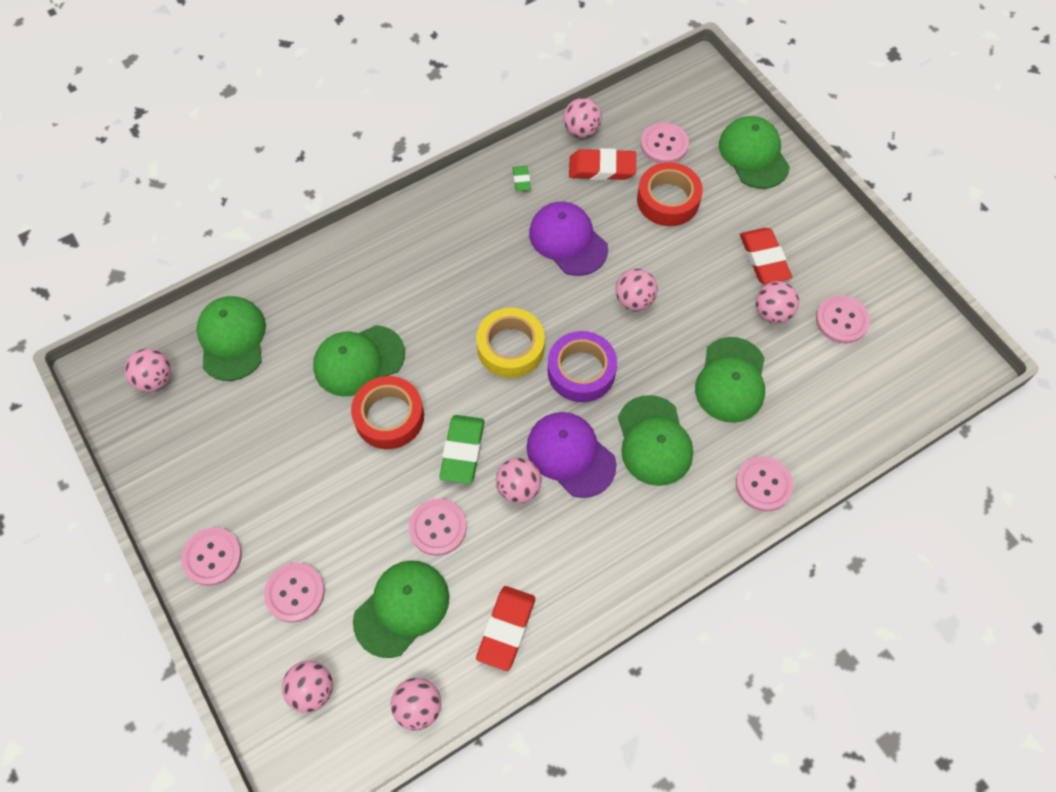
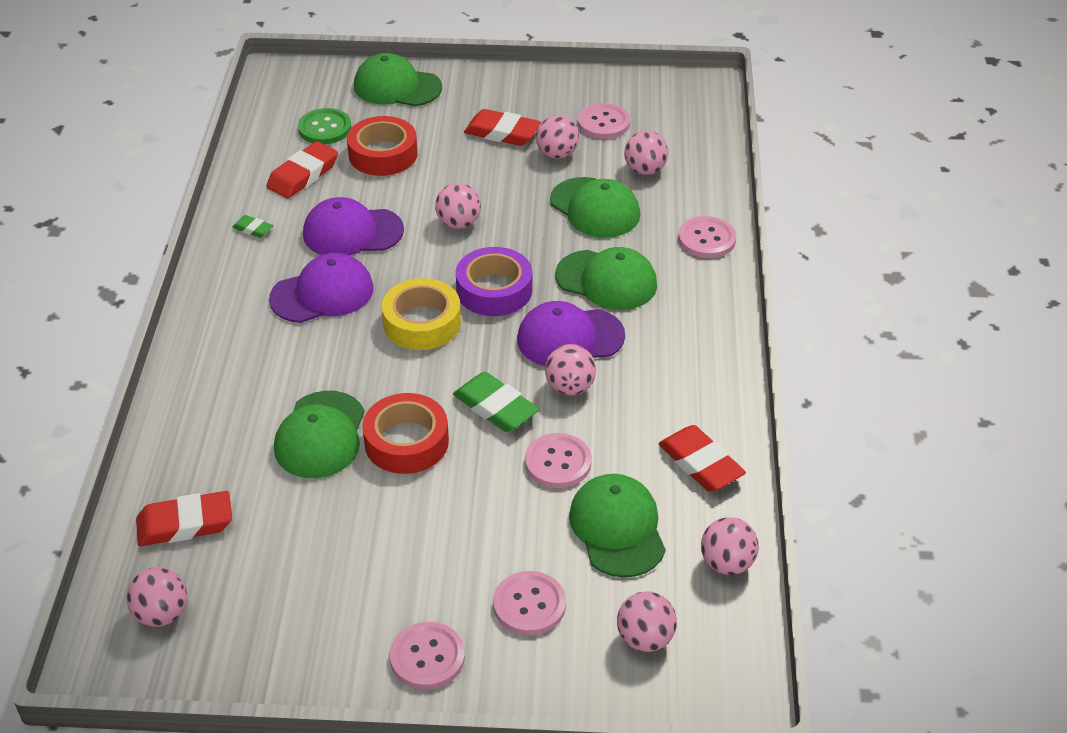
camera: 55 degrees left, 20 degrees down
(232, 339) = (185, 524): green cap -> red eraser
(491, 267) = (322, 293): none -> purple cap
(581, 130) = (247, 167): pink ball -> pink ball (645, 170)
(664, 144) = (325, 128): pink button -> green button

